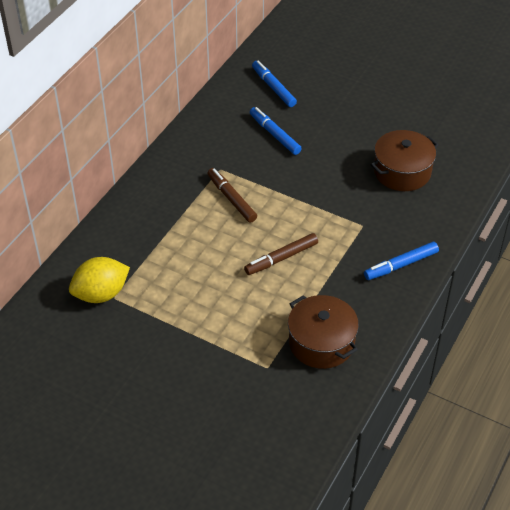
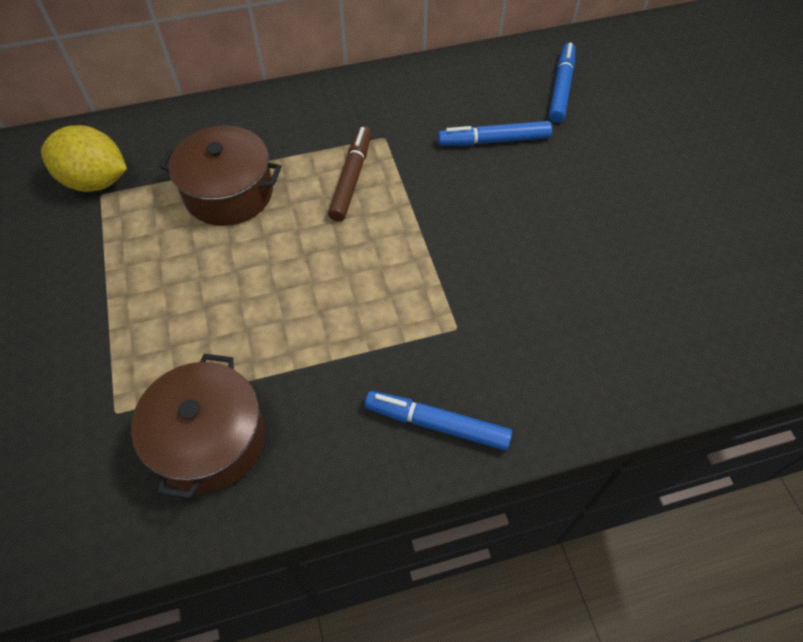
camera: 45 degrees right, 10 degrees up
(274, 135) = (494, 141): blue marker -> blue marker turned 105 degrees counterclockwise
(281, 258) = (310, 290): brown marker -> none
(402, 172) = (597, 298): brown pot -> brown pot (229, 193)

